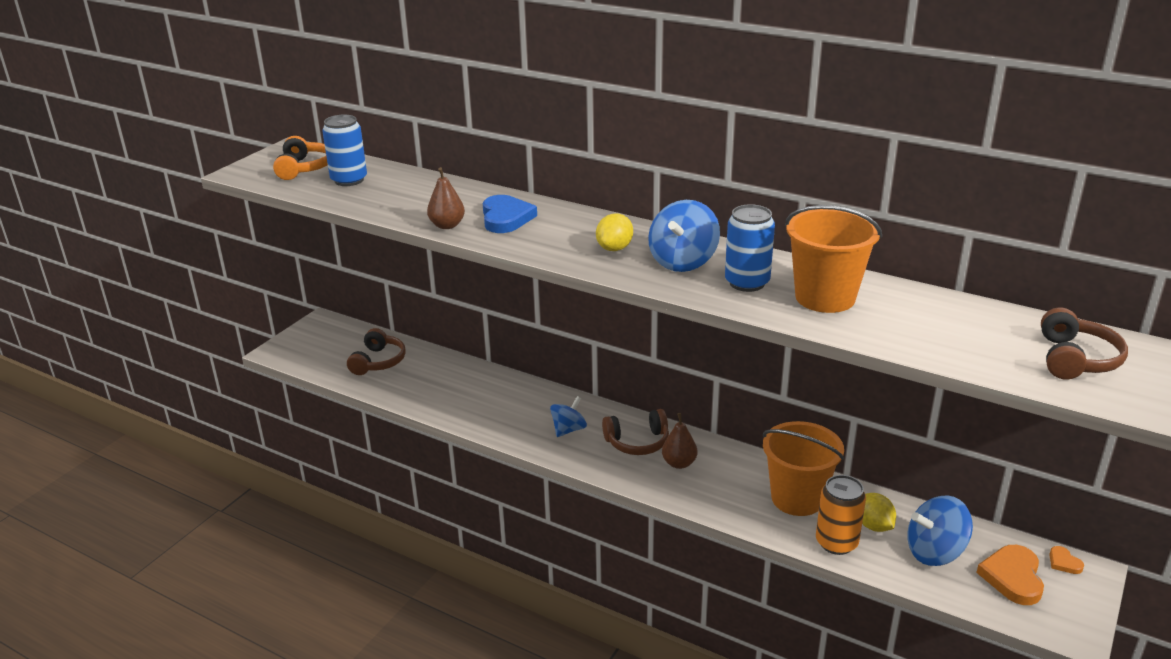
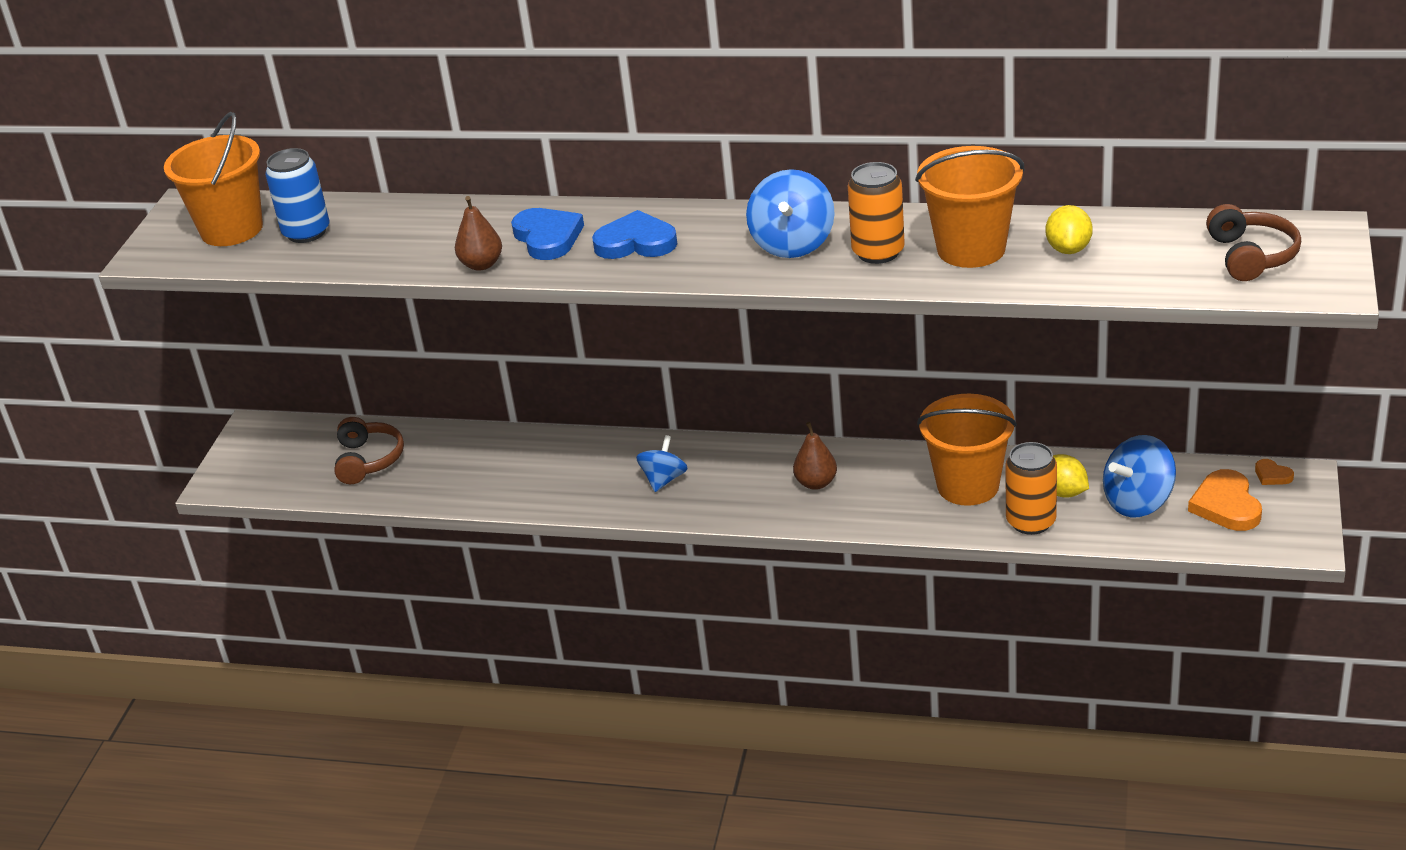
camera: 15 degrees left, 5 degrees up
(304, 168) = (232, 229): orange headphones -> orange bucket
(566, 235) = (636, 242): none -> blue heart
(614, 248) = (704, 246): yellow lemon -> yellow lemon (1068, 249)
(637, 442) = (755, 472): brown headphones -> none
(747, 283) = (878, 252): blue can -> orange can

